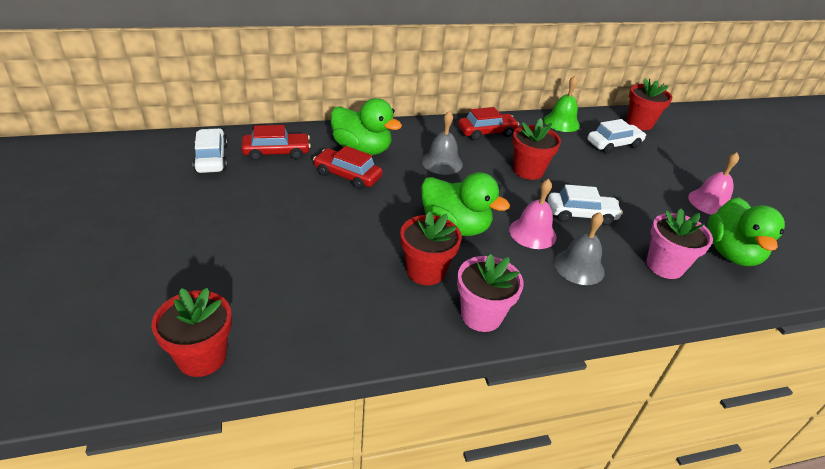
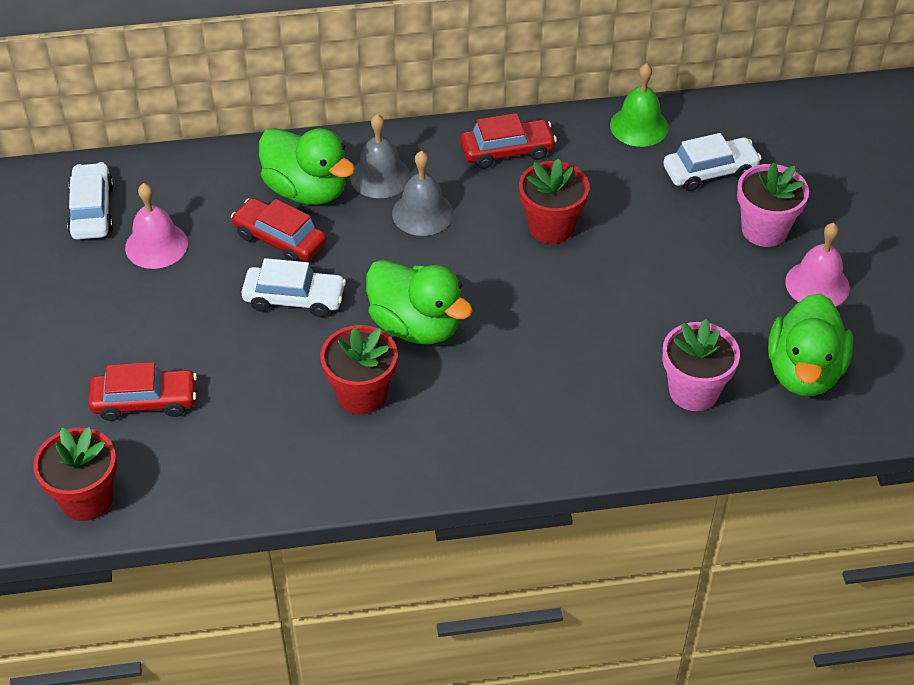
camera: 10 degrees right, 10 degrees up
(276, 152) = (182, 198): red car -> red car (145, 401)
(481, 315) = (419, 457): pink flower pot -> pink flower pot (764, 230)
(532, 233) = (523, 337): pink bell -> pink bell (156, 245)
(579, 267) = (570, 391): grey bell -> grey bell (380, 176)
(581, 214) = (605, 306): white car -> white car (294, 299)
(639, 123) = (774, 124): red flower pot -> none

